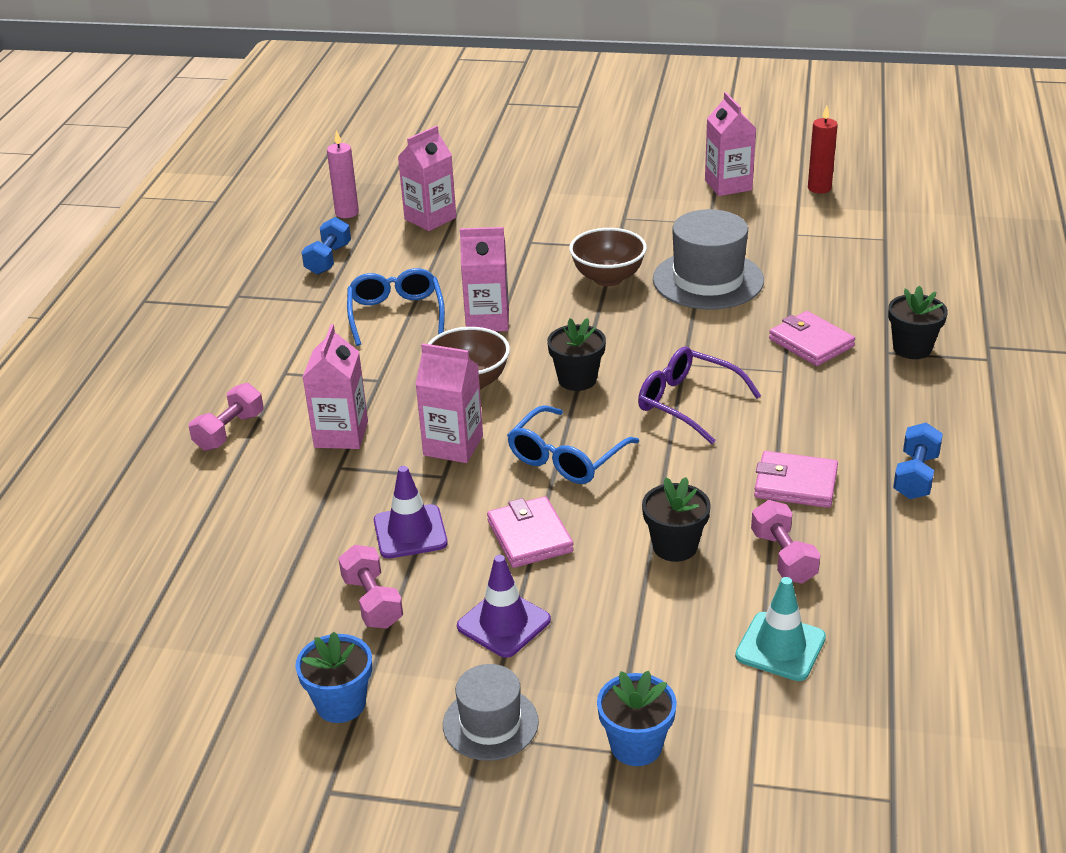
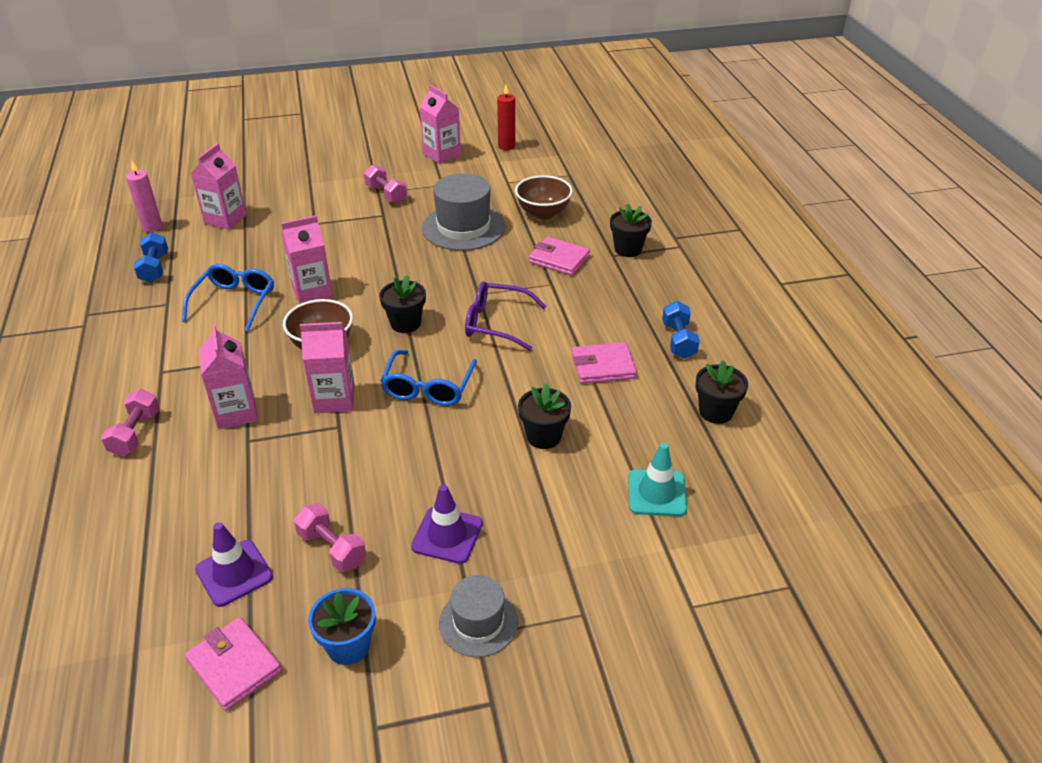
camera: 25 degrees left, 5 degrees up
(396, 314) = (234, 302): blue glasses -> blue glasses turned 45 degrees clockwise
(410, 532) = (334, 480): purple traffic cone -> purple traffic cone (234, 573)
(529, 536) = (432, 458): pink wallet -> pink wallet (234, 666)
(608, 278) = (389, 240): brown bowl -> brown bowl (543, 213)
(636, 746) = (596, 604): blue flower pot -> none
(783, 557) = (623, 424): pink dumbbell -> pink dumbbell (386, 194)
(915, 573) = (716, 412): none -> black flower pot

